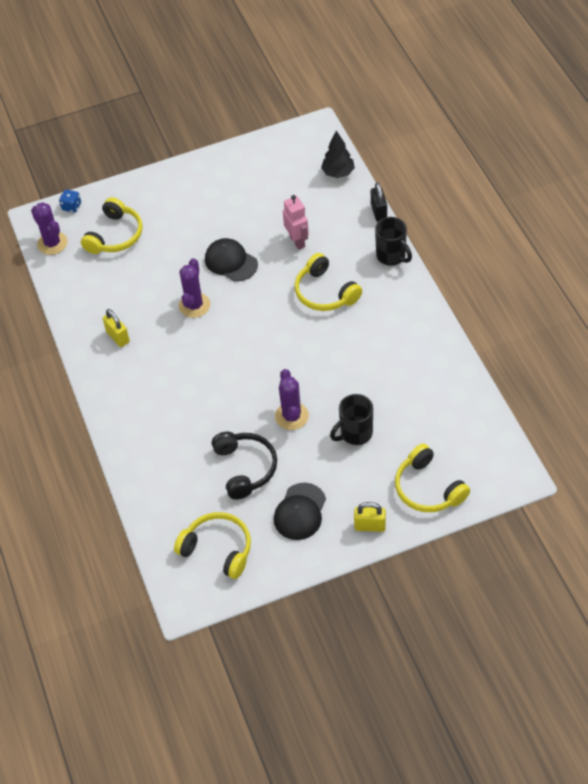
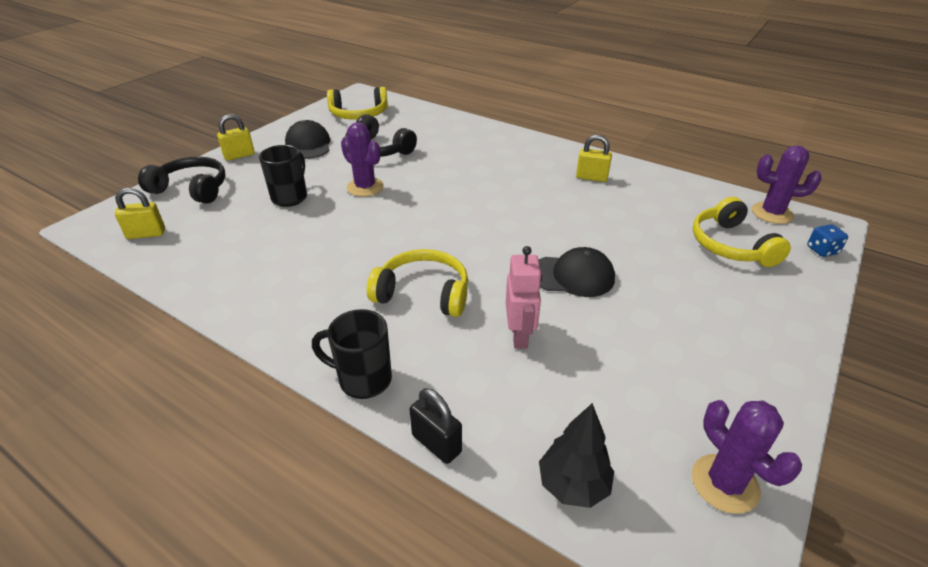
camera: 140 degrees right, 15 degrees down
(194, 305) = (557, 223): purple cactus -> purple cactus (724, 483)
(297, 241) = (520, 336): pink robot -> pink robot turned 120 degrees counterclockwise
(428, 488) = (192, 189): yellow headphones -> black headphones
(476, 441) = (146, 234): none -> yellow padlock

